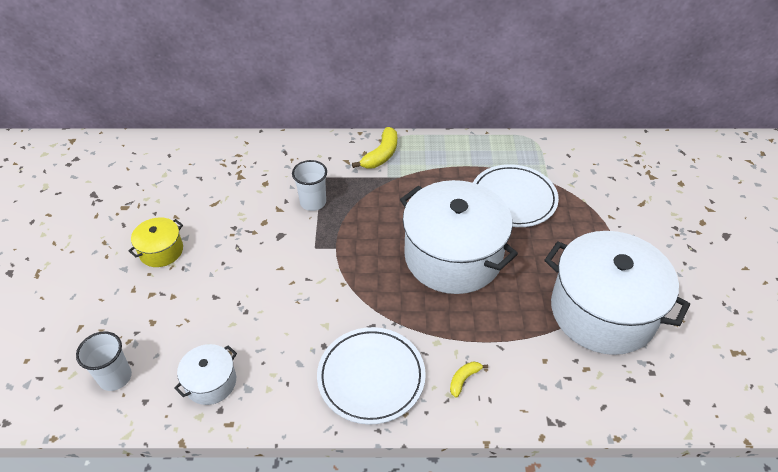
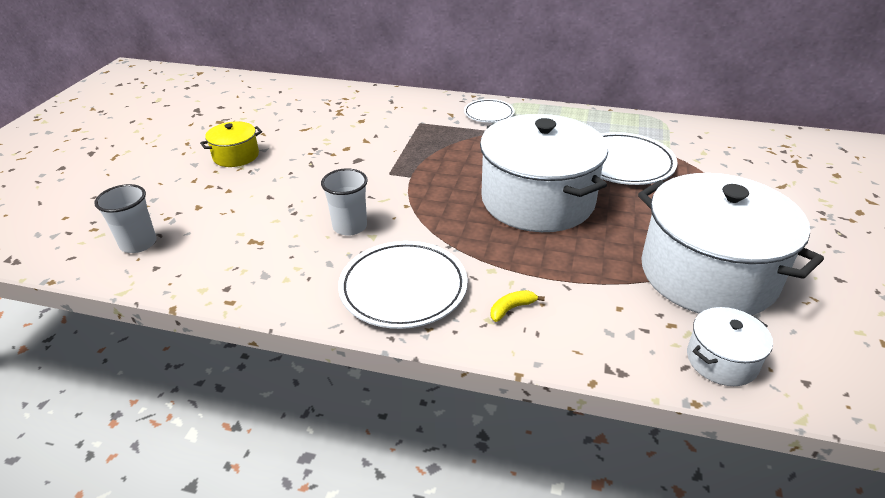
camera: 15 degrees right, 10 degrees down
(211, 382) = (229, 263): white pot -> white pot (721, 360)
(313, 202) = (403, 139): white cup -> white cup (350, 226)
(381, 155) = (489, 113): yellow banana -> white plate

